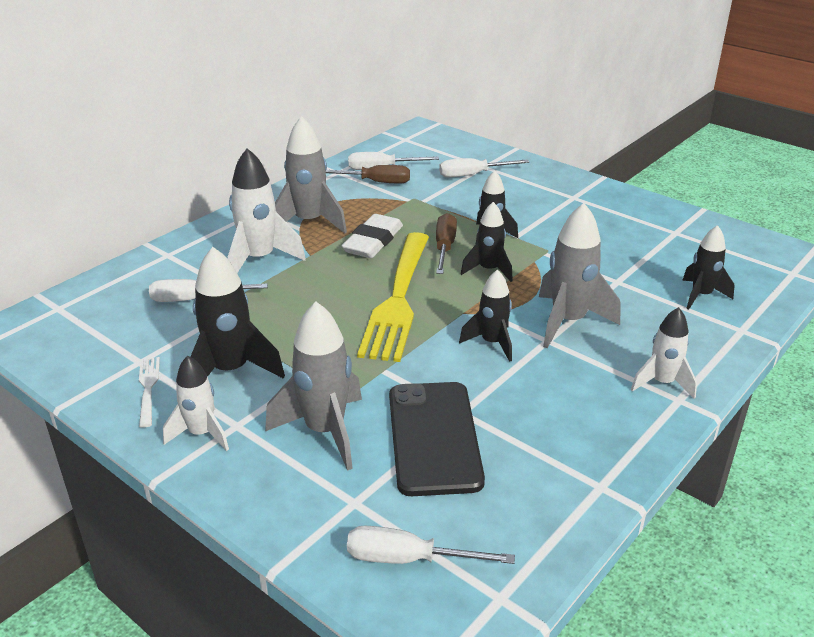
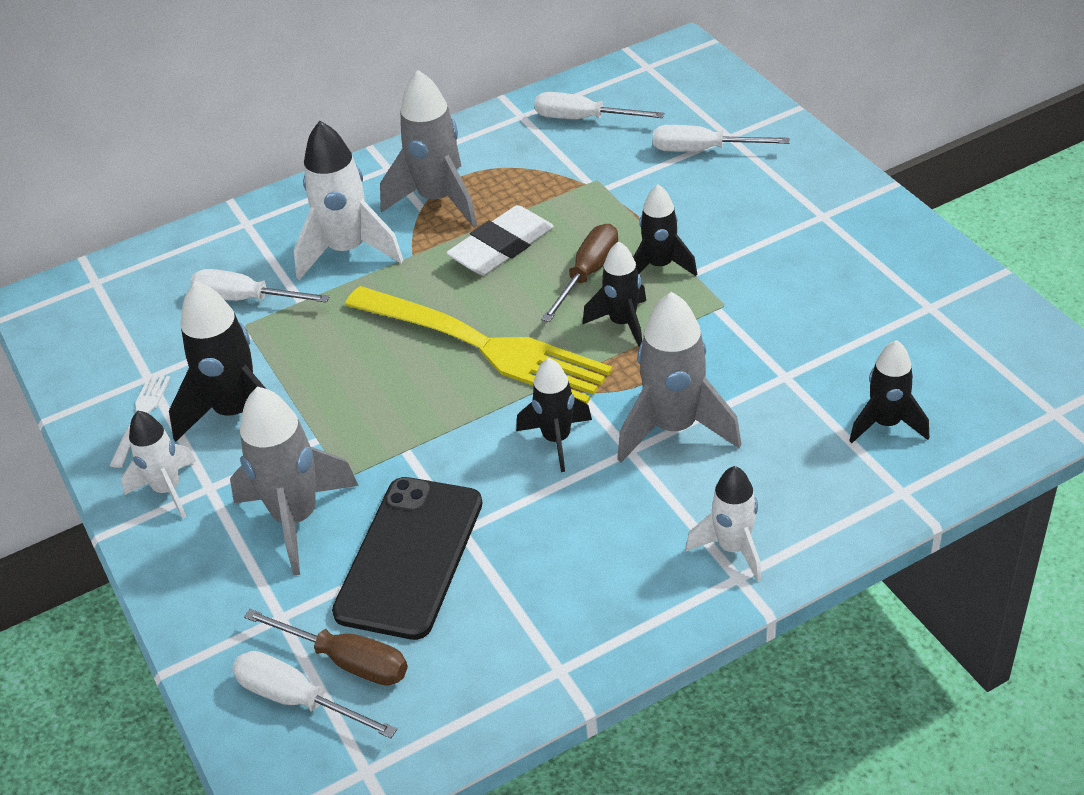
camera: 25 degrees right, 10 degrees up
(375, 182) = (561, 142): brown screwdriver -> brown screwdriver (346, 660)
(398, 298) = (482, 346): yellow fork -> yellow fork turned 90 degrees counterclockwise

